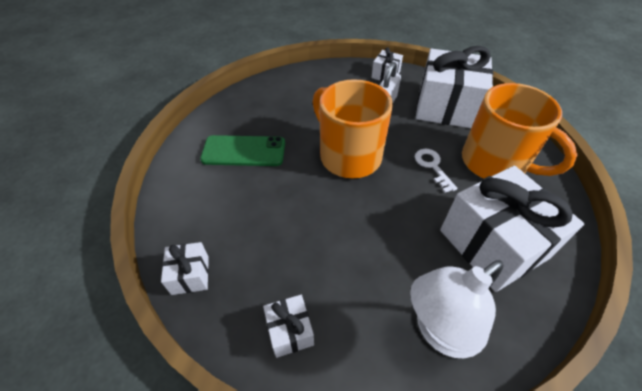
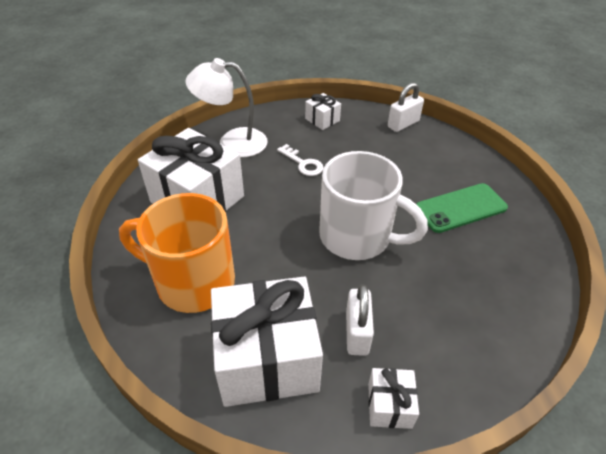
camera: 155 degrees right, 5 degrees down
(190, 275) = (403, 124): white gift -> white padlock
(348, 155) = (358, 237): orange mug -> white mug
(432, 166) = (264, 253): white key -> white key (303, 163)
(440, 330) = (232, 142): white lamp -> white lamp turned 120 degrees counterclockwise

